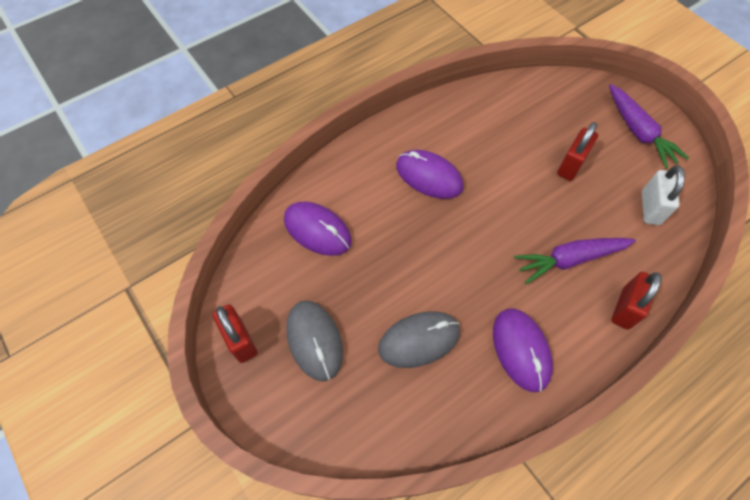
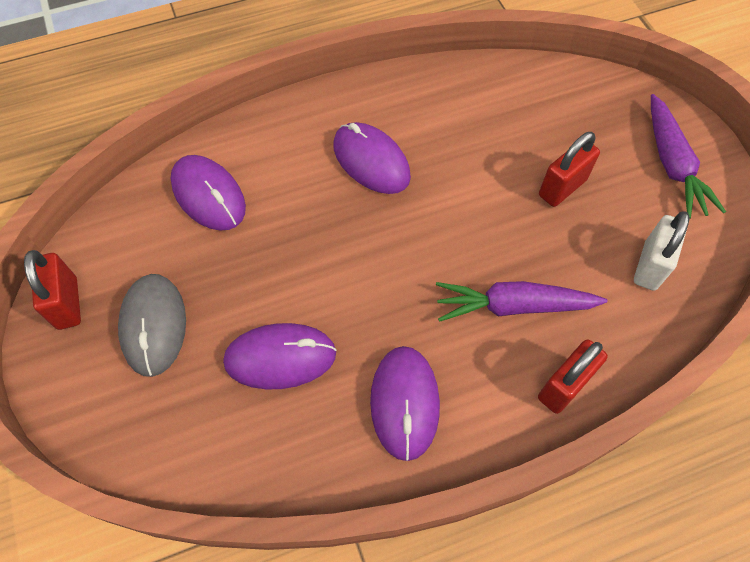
camera: 15 degrees right, 0 degrees up
(419, 340) = (280, 357): grey mouse -> purple mouse

